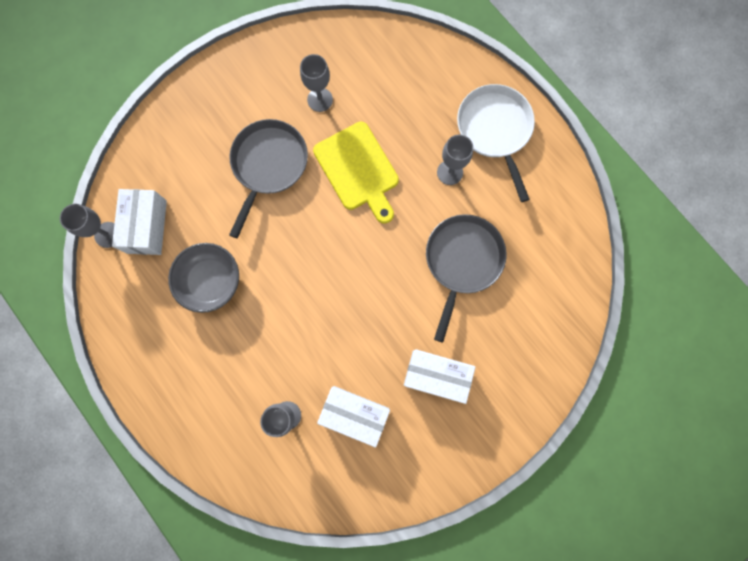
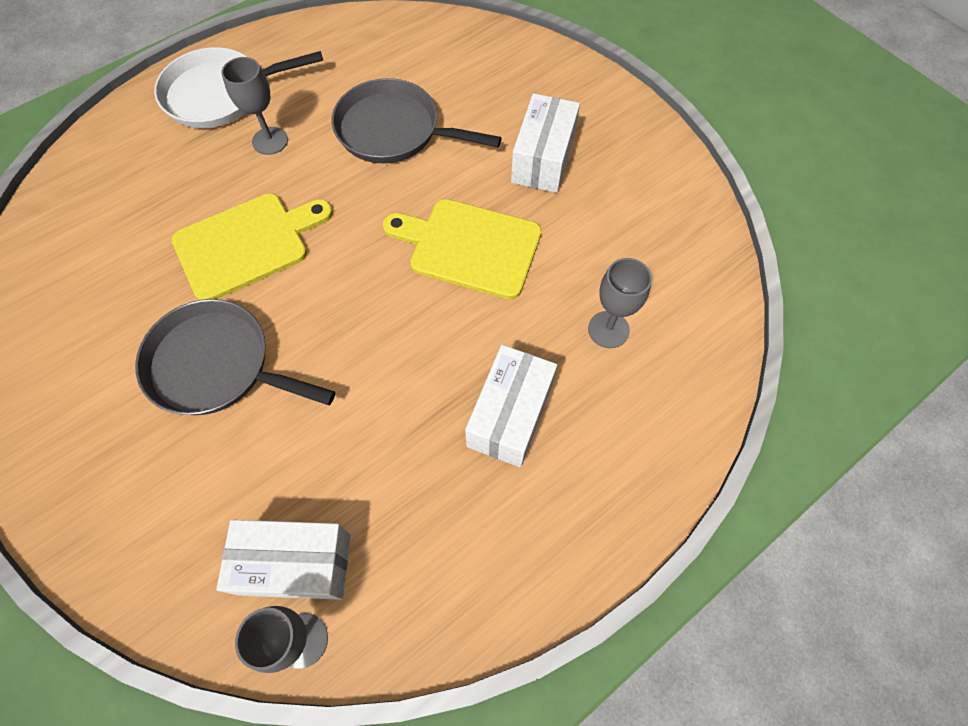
camera: 90 degrees left, 15 degrees down
(210, 281) = (402, 447): grey bowl -> none
(320, 100) = (122, 295): grey goblet -> none
(354, 414) = (599, 247): white box -> white box (510, 415)
(355, 320) = (469, 247): none -> yellow cutting board

